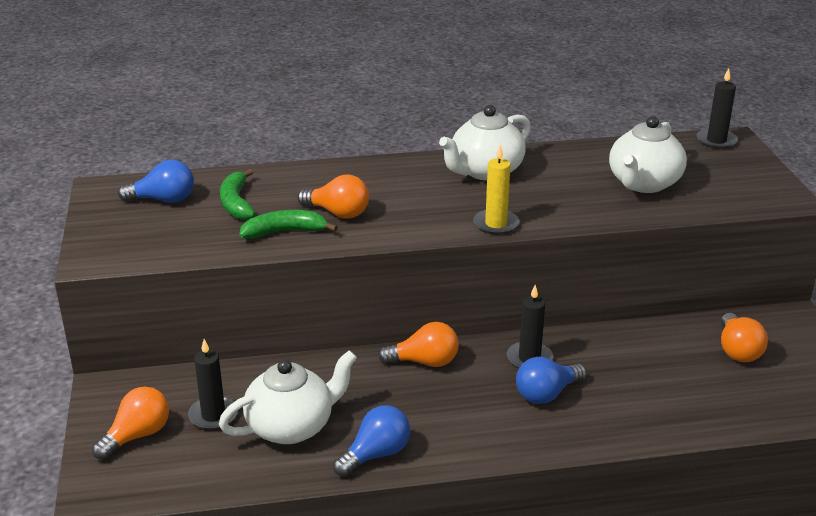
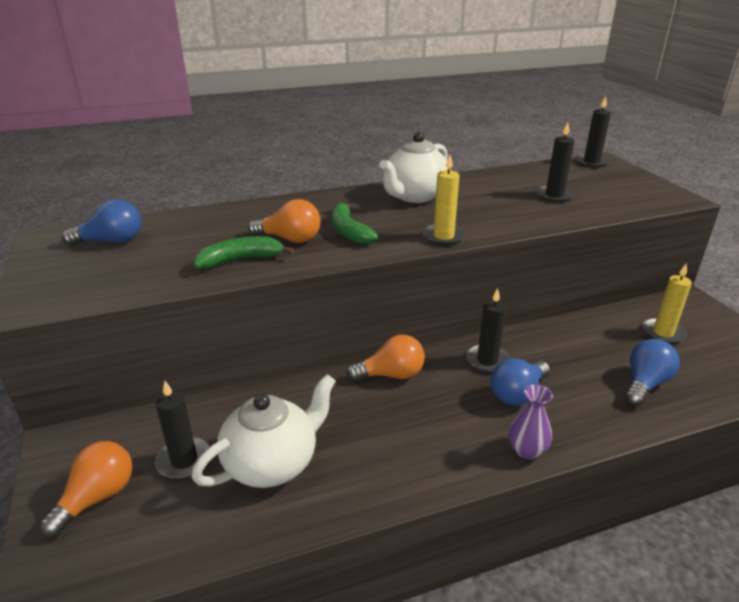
camera: 10 degrees left, 0 degrees up
(236, 203) = (187, 238): green banana -> green banana (349, 231)
(376, 454) = (370, 484): blue light bulb -> blue light bulb (645, 384)
(532, 445) = (526, 450): none -> purple vase
(643, 184) = (554, 195): white teapot -> black candle
(737, 350) = (663, 333): orange light bulb -> yellow candle

